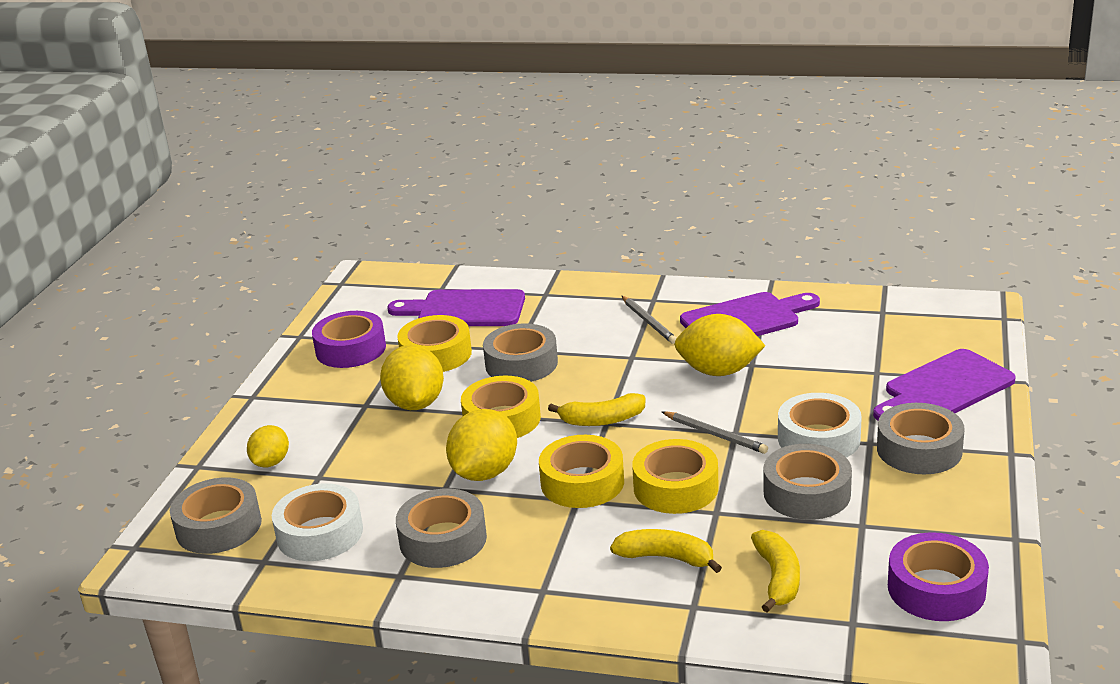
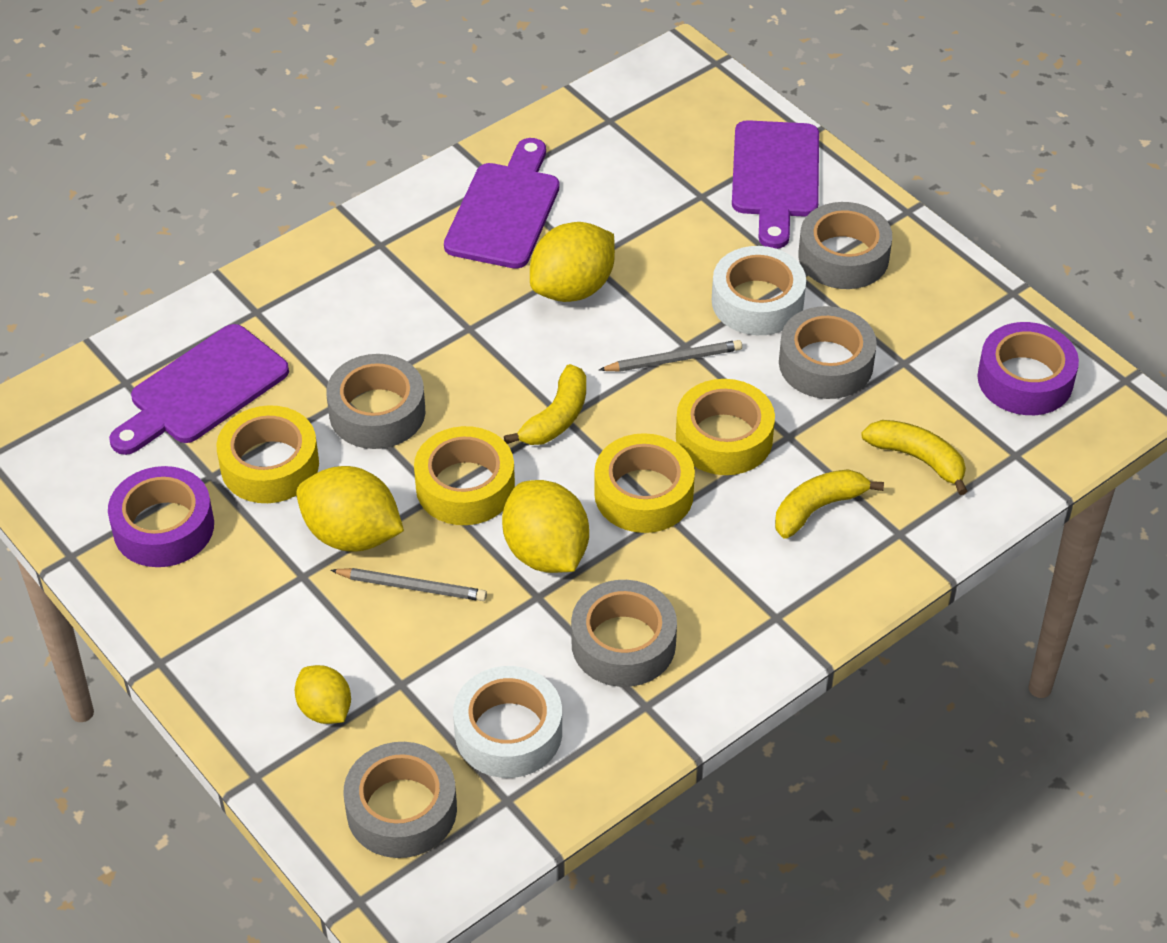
camera: 55 degrees left, 20 degrees up
(648, 322) = (419, 275): grey pencil -> grey pencil (411, 587)

